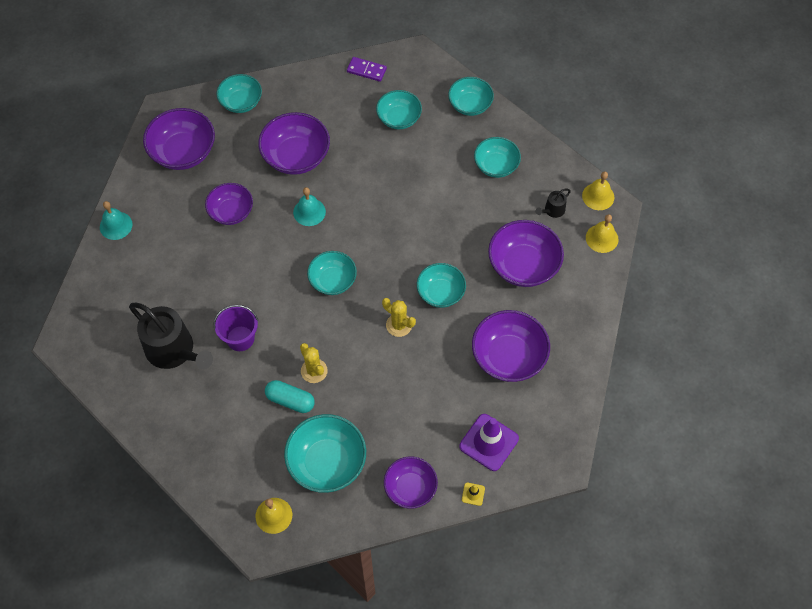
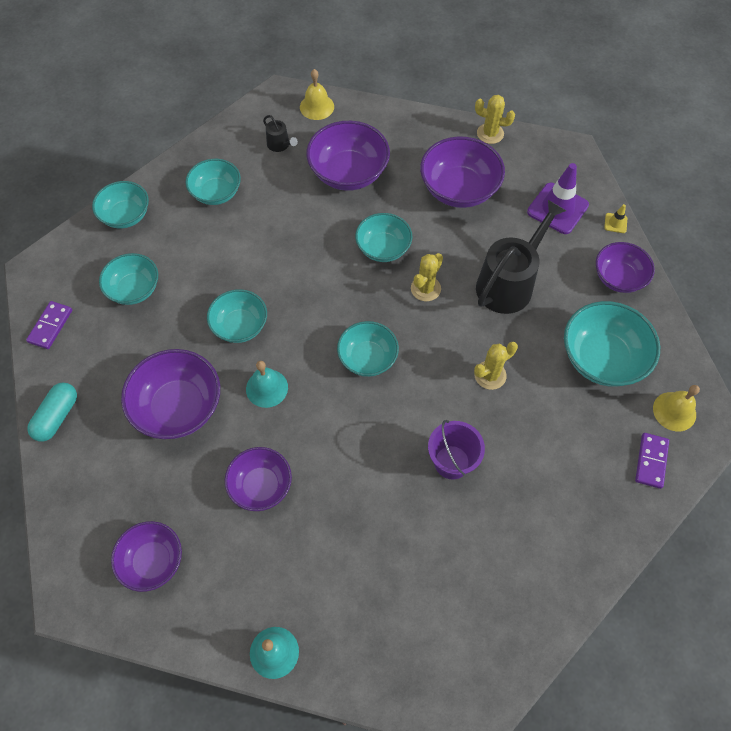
camera: 90 degrees left, 0 degrees up
(174, 350) = (473, 546): black watering can -> black watering can (508, 283)
(183, 152) = (152, 561): purple bowl -> purple bowl, size x0.66
(230, 488) = (651, 461): none -> purple domino
(241, 102) = (75, 484): turquoise bowl -> turquoise bowl (240, 326)
(290, 400) = (530, 399): turquoise capsule -> turquoise capsule (57, 417)
(579, 388) = (490, 133): none -> yellow cactus
(598, 196) = (265, 107): yellow bell -> none

